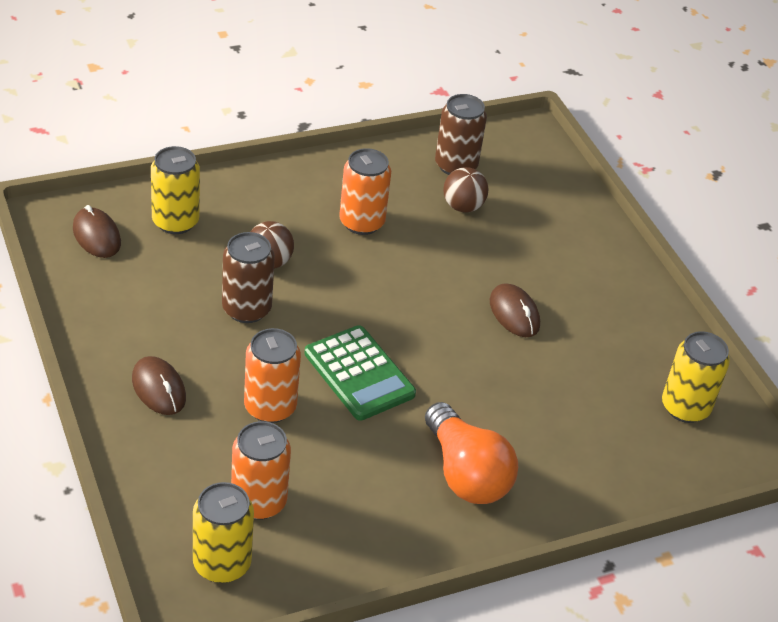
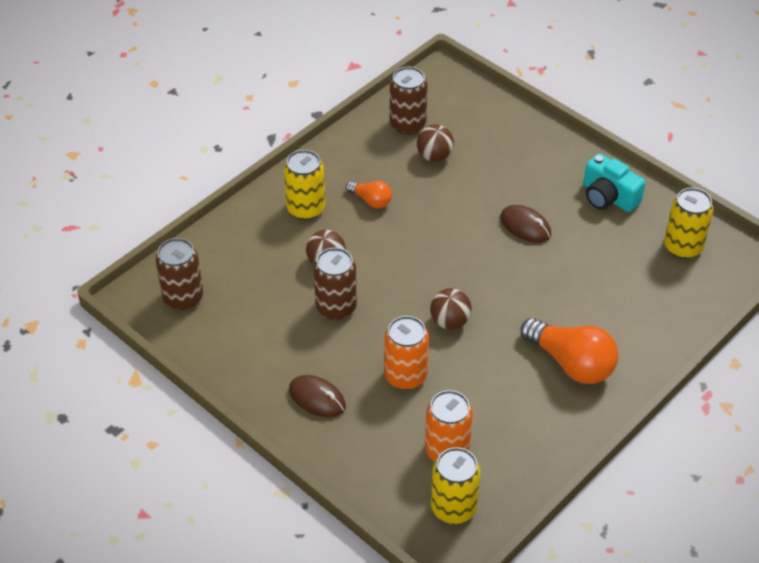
camera: 20 degrees left, 5 degrees up
(96, 236) = (183, 297): brown mouse -> brown can
(175, 222) = (234, 260): yellow can -> yellow can (306, 208)
(359, 374) = (450, 321): green calculator -> brown ball
(361, 222) = (371, 200): orange can -> orange light bulb
(632, 322) = (608, 197): none -> turquoise camera

